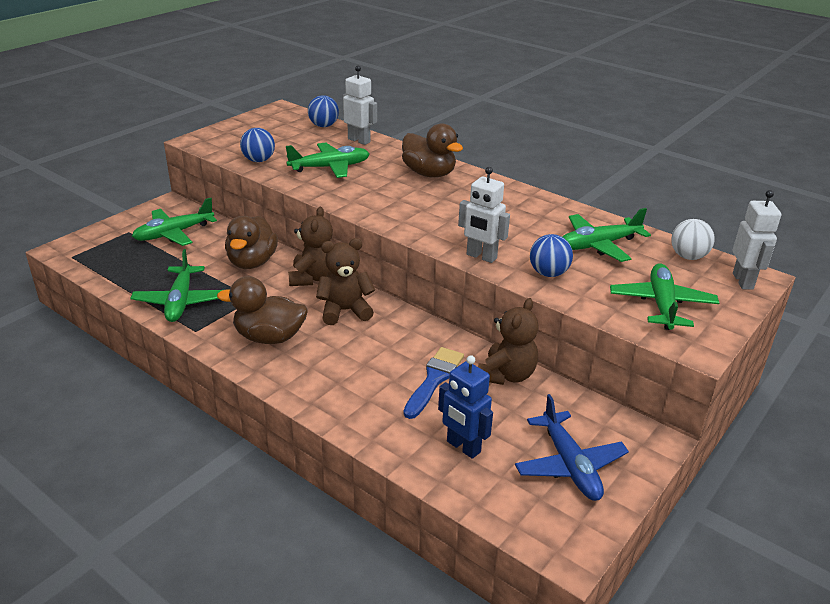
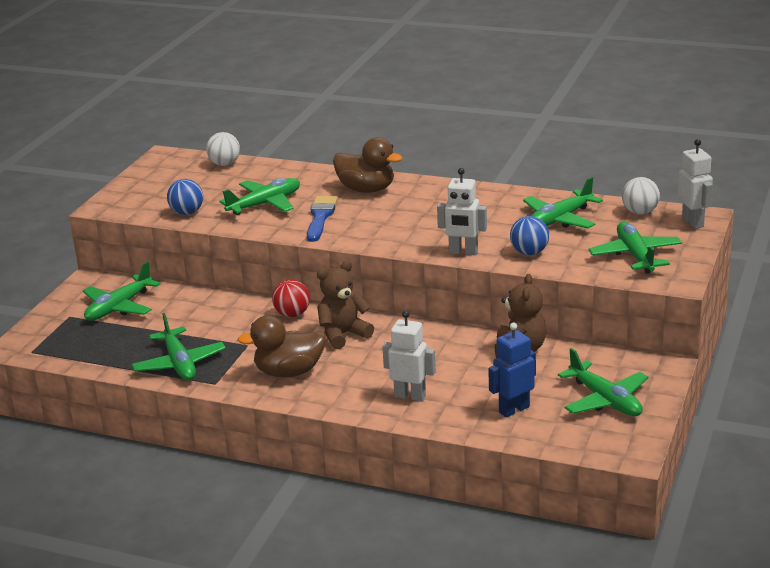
camera: 15 degrees left, 5 degrees down
(252, 262) = (221, 315): brown duck -> none
(313, 278) = (292, 314): brown teddy bear -> red ball
(323, 126) = (224, 164): blue ball -> white ball
(359, 140) = (273, 171): white robot -> white robot (410, 396)
(434, 379) = (460, 368): blue brush -> blue brush (320, 217)
(463, 447) = (514, 409): blue robot -> blue robot turned 120 degrees clockwise
(570, 465) = (605, 400): blue plane -> green plane

